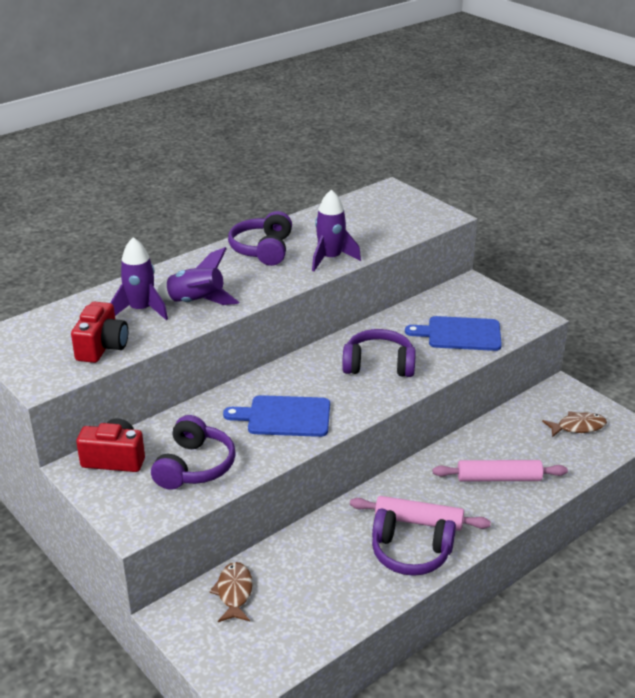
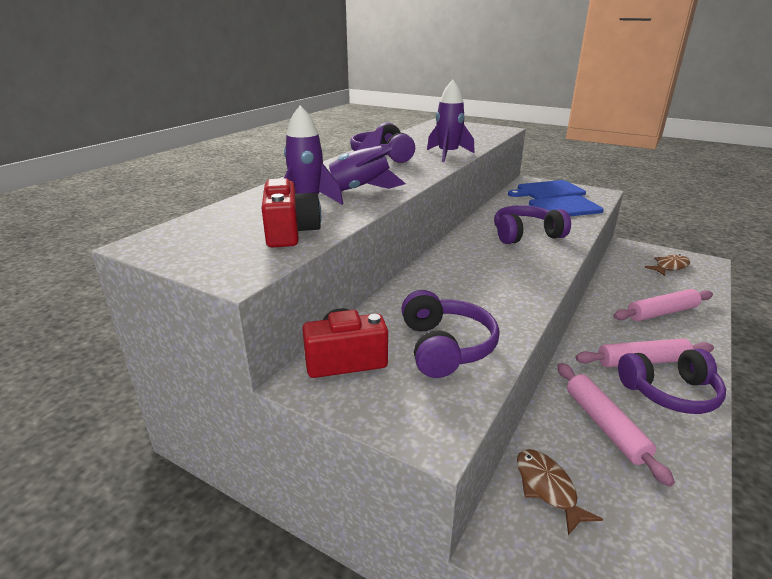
camera: 20 degrees left, 5 degrees down
(284, 416) = (489, 285): blue cutting board -> blue cutting board (548, 191)
(323, 563) = (605, 426): none -> pink rolling pin

